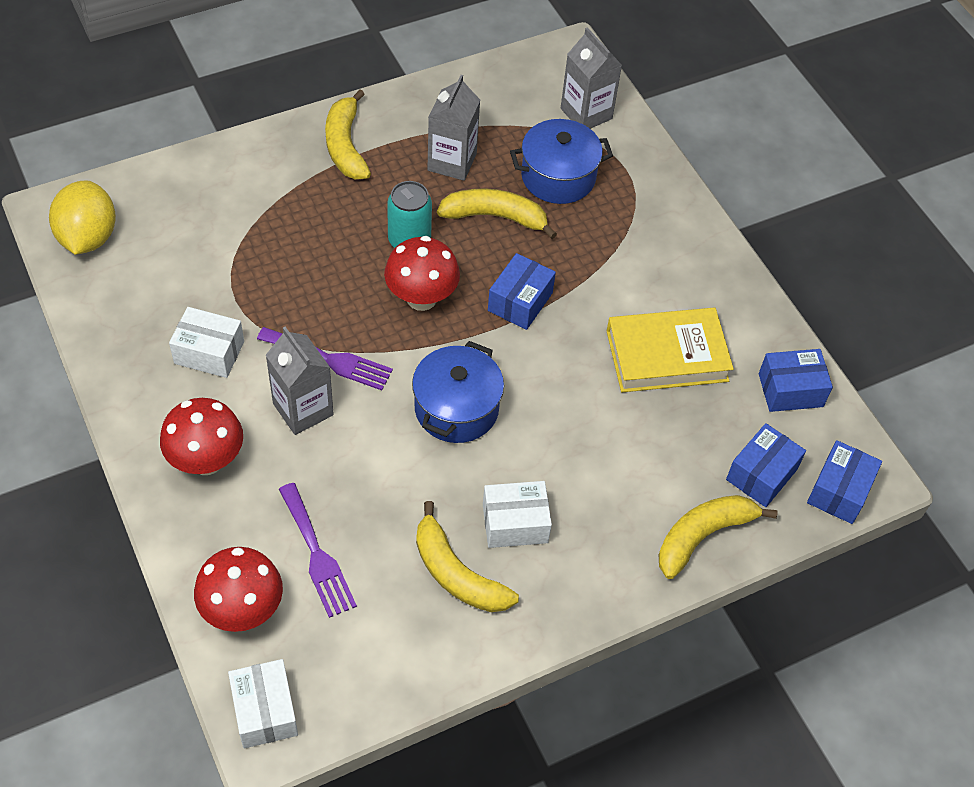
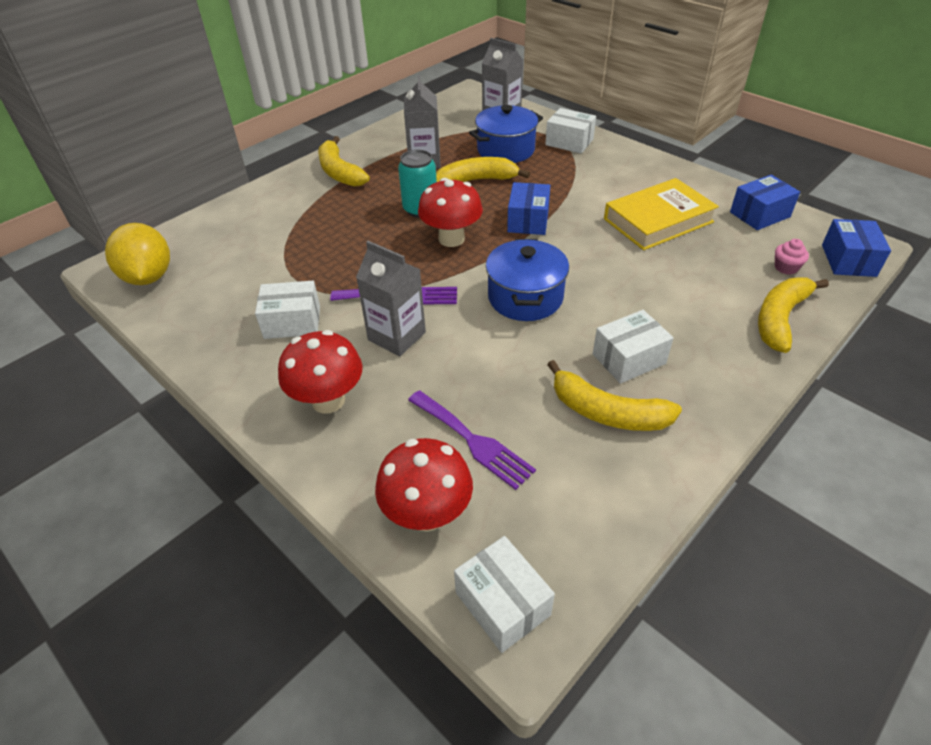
camera: 15 degrees left, 10 degrees down
(643, 190) = (569, 142): none -> white box
(761, 474) = (786, 267): blue box -> pink cupcake

